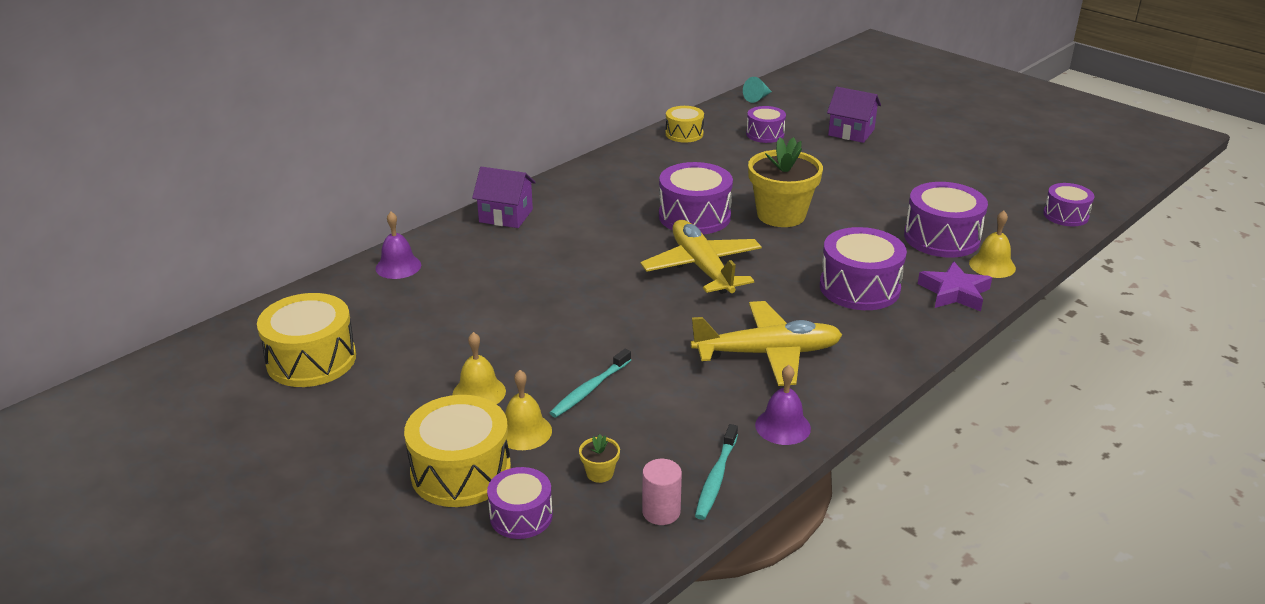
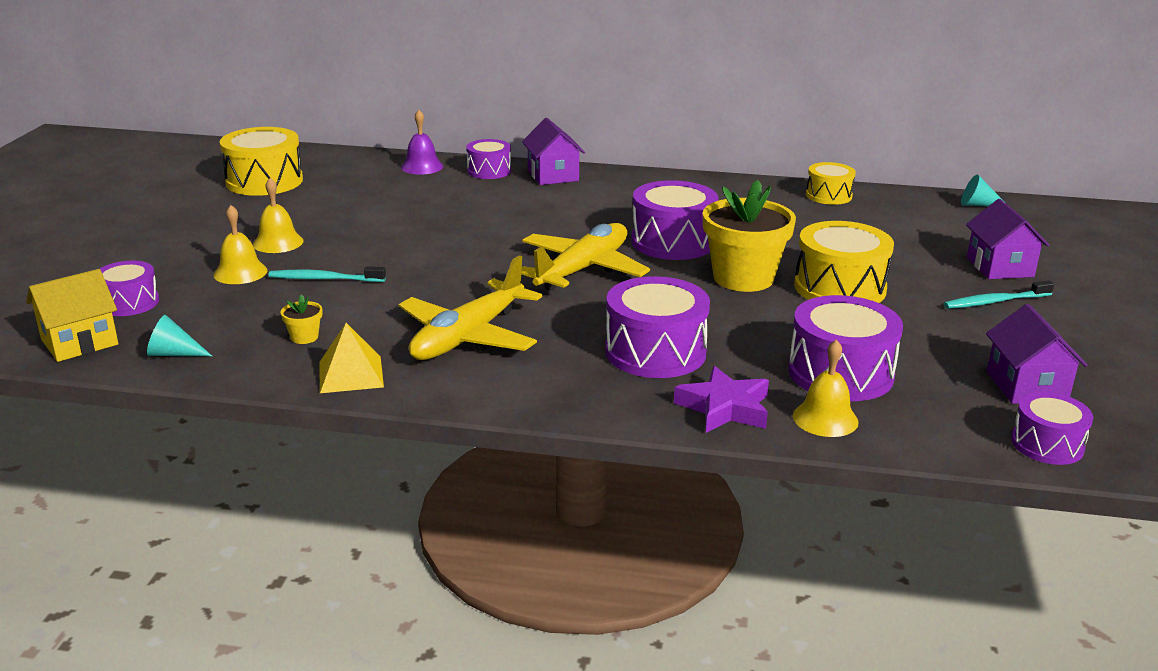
camera: 55 degrees right, 5 degrees down
(461, 472) = (168, 267): yellow drum -> yellow drum (839, 288)
(581, 567) = (80, 342): none -> yellow house
(600, 473) = (208, 315): yellow flower pot -> yellow flower pot (304, 337)
(661, 512) = (174, 354): pink cylinder -> turquoise cone
(716, 478) = (242, 364): turquoise toothbrush -> turquoise toothbrush (995, 302)
(765, 134) = (903, 228): purple drum -> purple drum (489, 171)
(767, 353) = (468, 337): yellow plane -> yellow plane turned 75 degrees clockwise
(782, 426) = (351, 374): purple bell -> yellow pyramid
(1001, 192) = (1026, 386): none -> purple house

